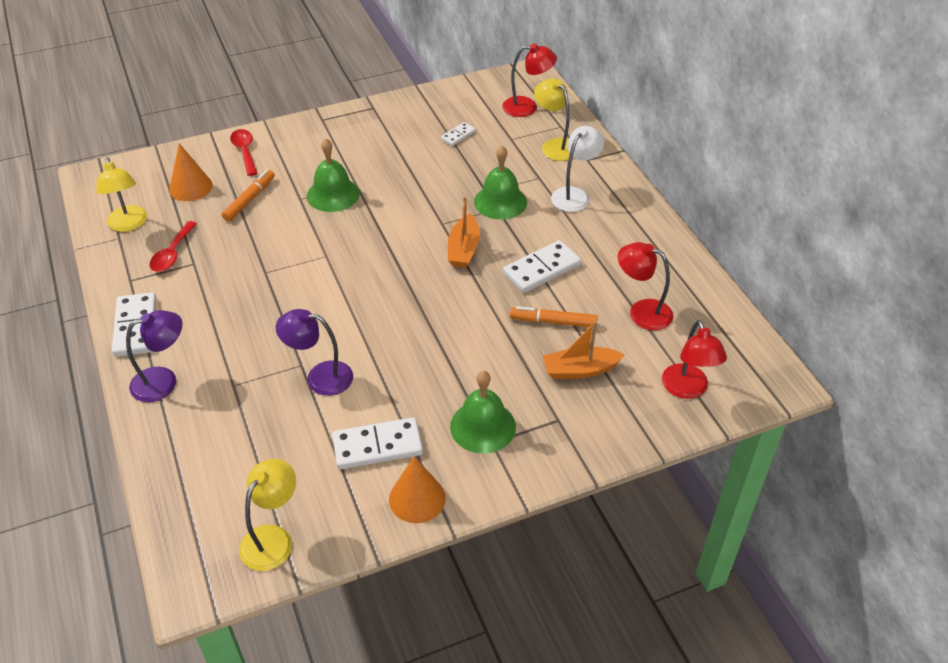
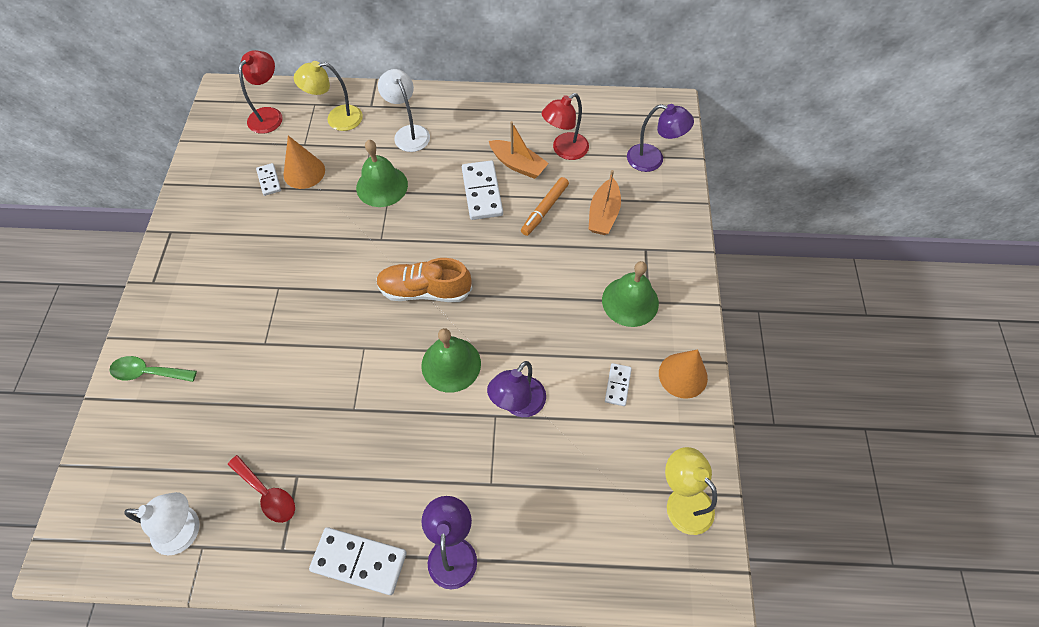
camera: 65 degrees left, 15 degrees up
(129, 224) = (186, 530): yellow lamp -> white lamp
(190, 187) = (168, 445): orange cone -> orange cone (304, 172)
(245, 151) = (148, 372): red spoon -> green spoon
(249, 200) = (233, 391): orange marker -> none
(333, 194) = (279, 312): green bell -> green bell (451, 364)
(377, 446) = (618, 385): white domino -> white domino, size x0.54
(405, 271) = (425, 290): none -> orange shoe
(464, 249) = (424, 236): orange boat -> orange boat (518, 164)
(687, 389) = (653, 160): red lamp -> purple lamp

